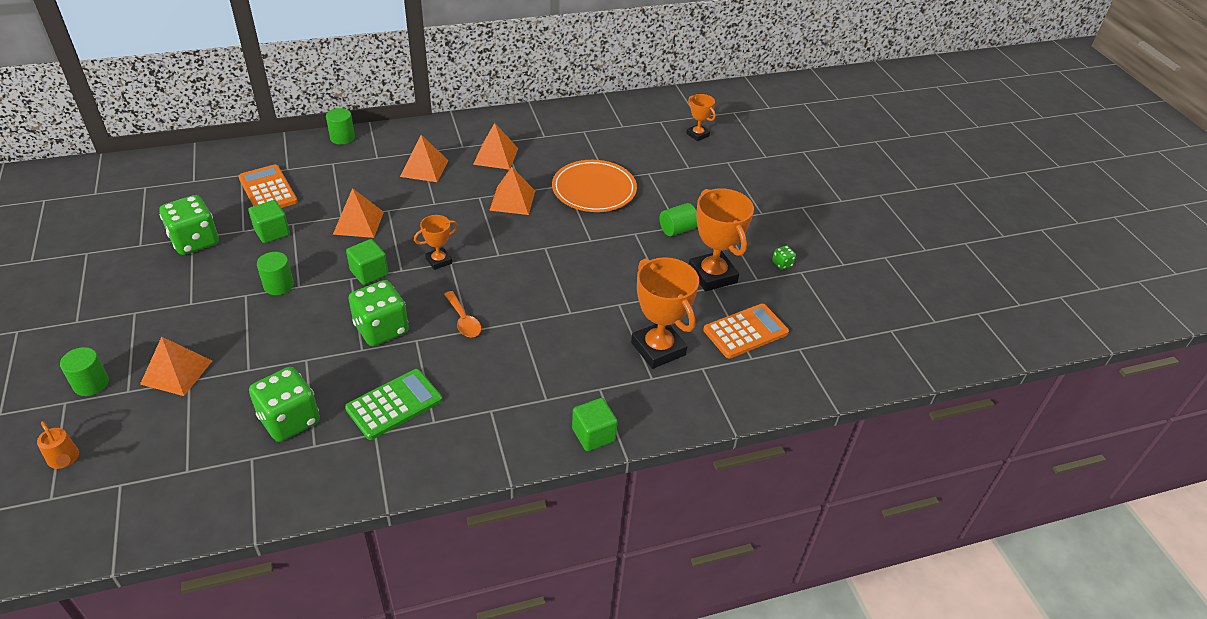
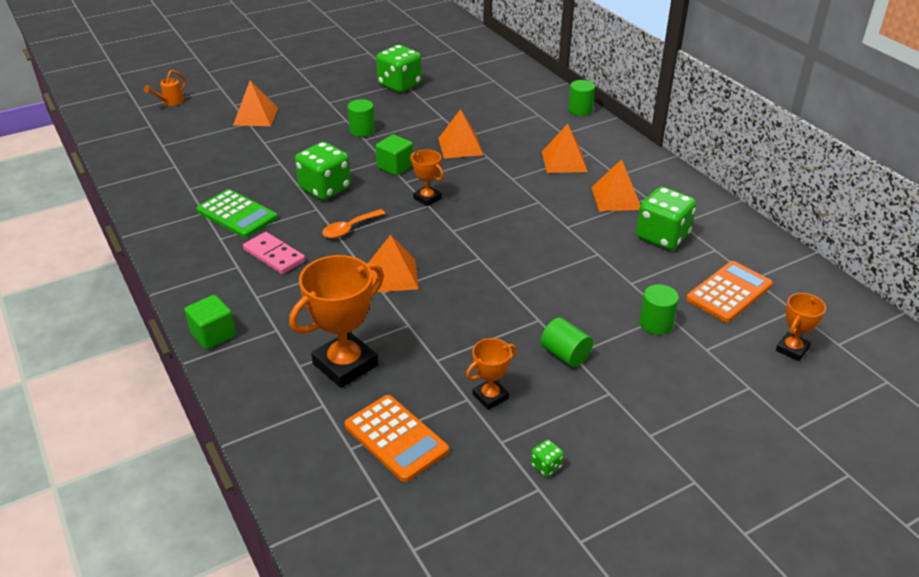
camera: 80 degrees right, 5 degrees down
(91, 384) = (239, 91): green cylinder -> green cylinder (656, 323)
(268, 190) = (480, 96): orange calculator -> orange calculator (729, 292)
(272, 232) = (426, 111): green cube -> none
(289, 420) = (214, 172): green dice -> green dice (662, 236)
(484, 380) = (274, 255): none -> pink domino
(512, 200) = (546, 223): orange pyramid -> orange pyramid (392, 275)
(594, 190) = (602, 275): orange plate -> none
(712, 275) = (490, 396): orange trophy -> orange trophy, size x0.54

